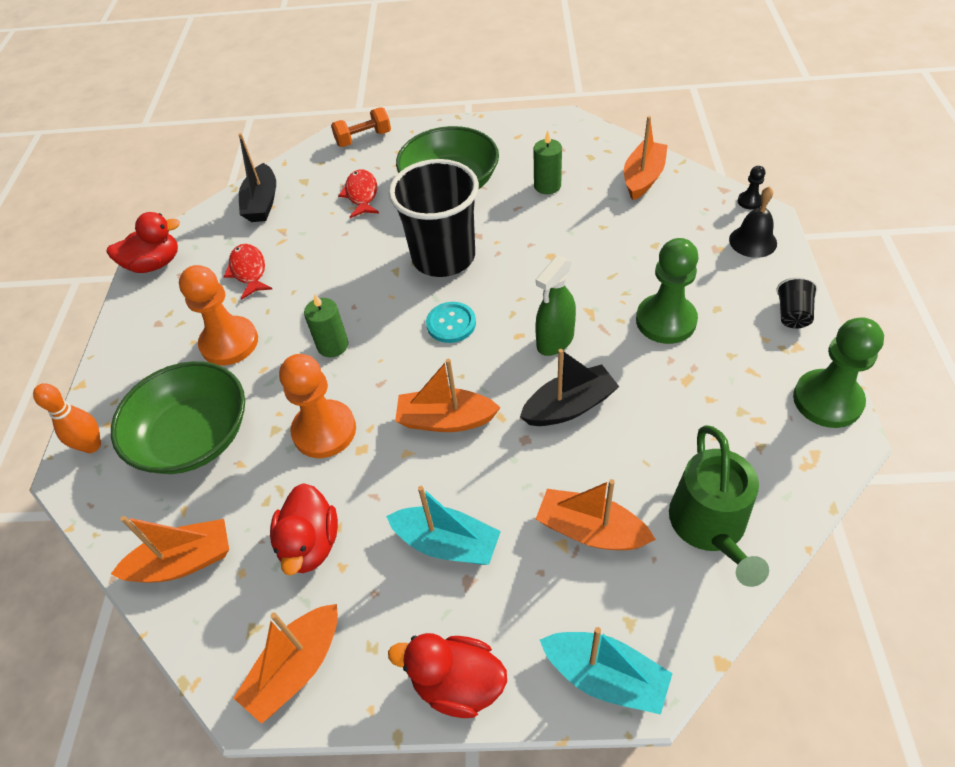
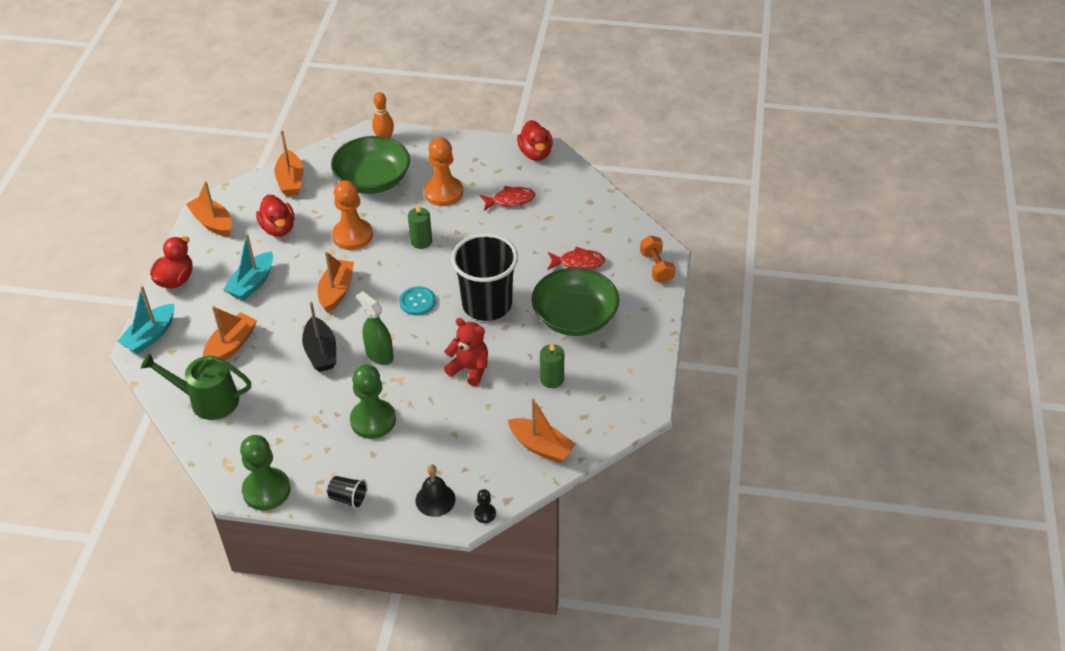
camera: 95 degrees right, 5 degrees down
(262, 203) = (587, 206): black boat -> none
(310, 544) = (278, 228): red duck -> red duck turned 120 degrees counterclockwise
(553, 252) = (469, 369): none -> red teddy bear

